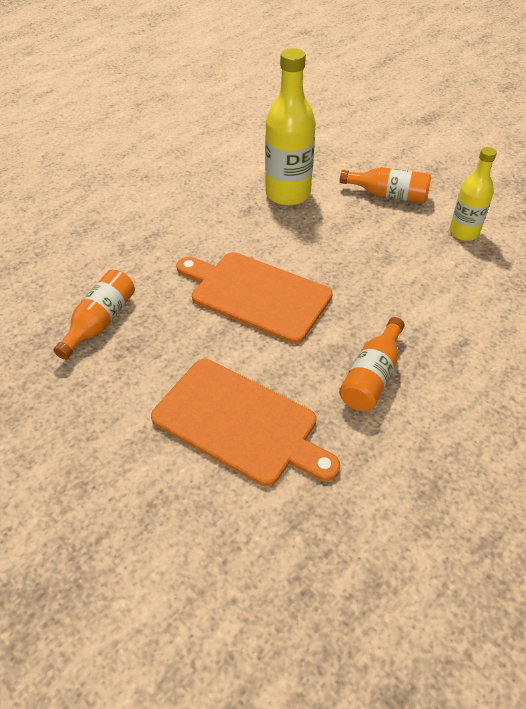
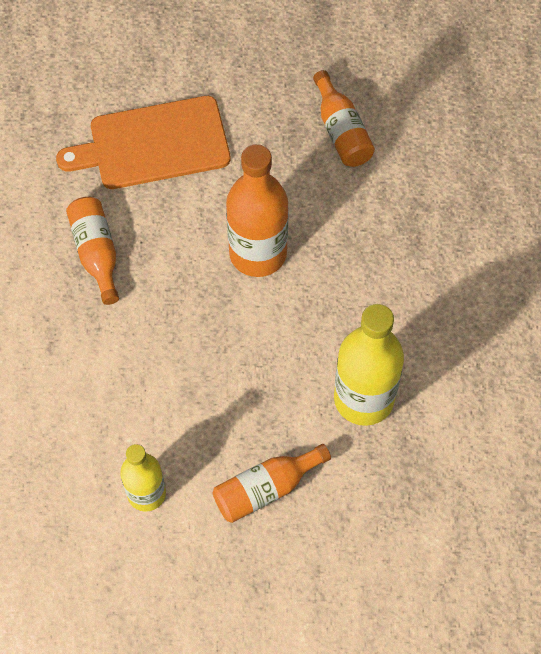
camera: 135 degrees right, 15 degrees up
(256, 294) = (258, 253): orange cutting board -> orange bottle

